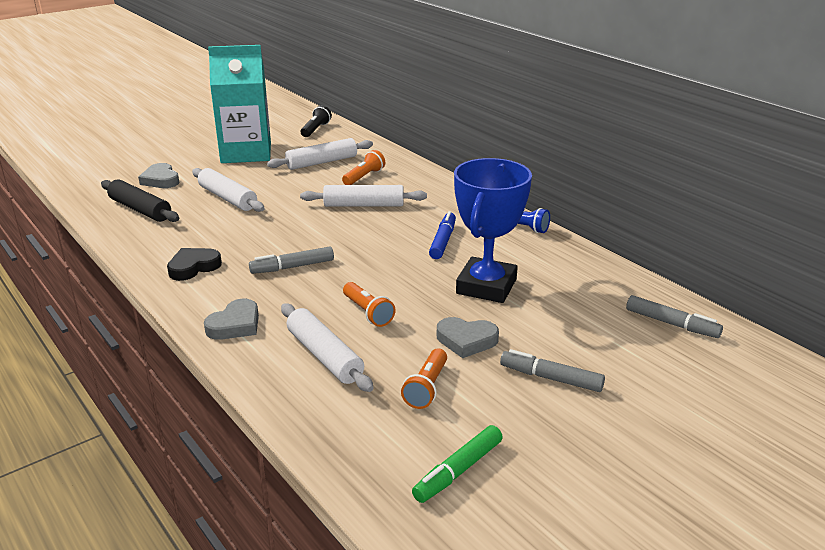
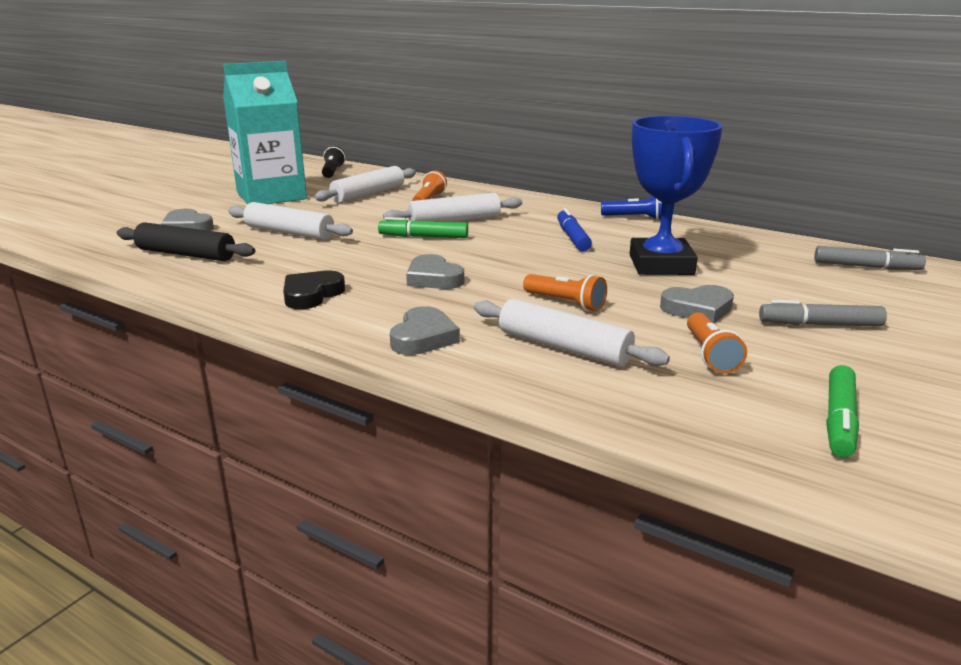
camera: 20 degrees left, 5 degrees down
(292, 267) = (433, 278): grey marker -> grey heart
(323, 220) = (423, 237): none -> green marker

